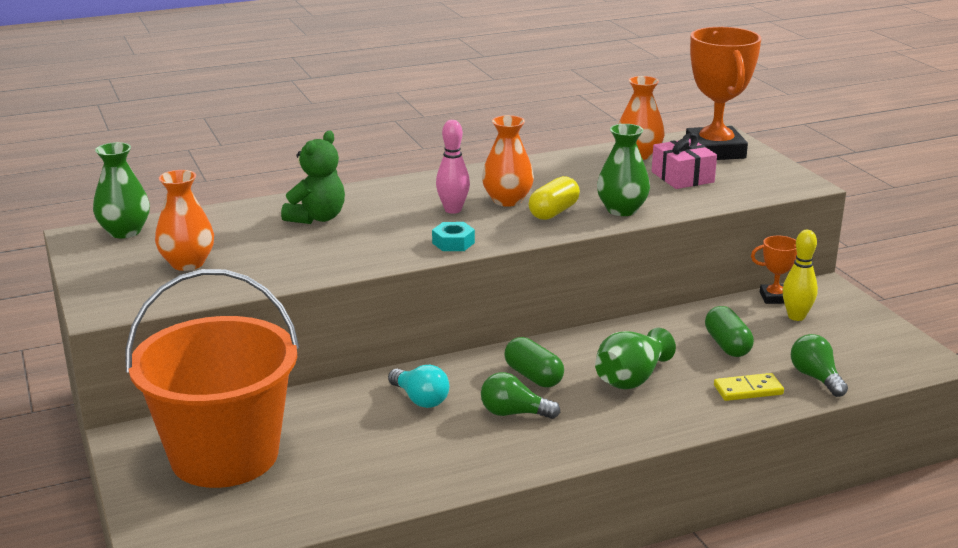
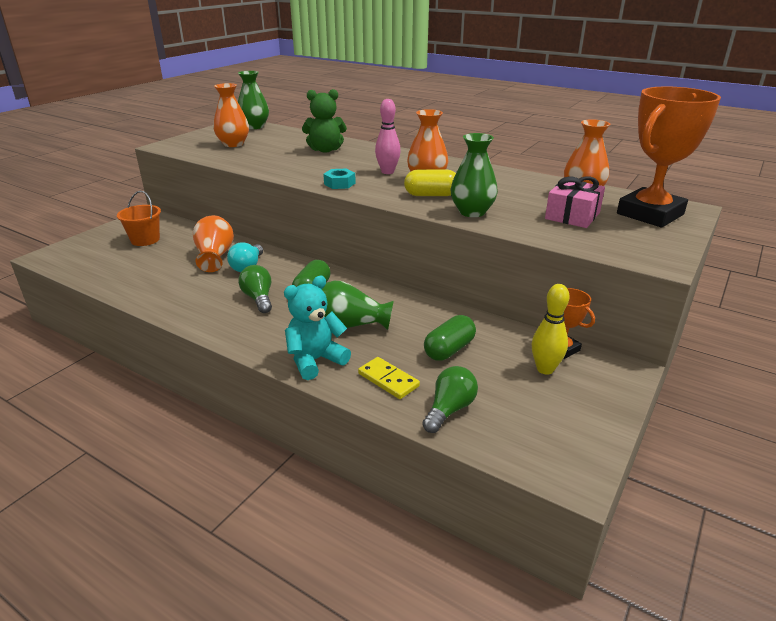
camera: 55 degrees right, 5 degrees up
(224, 455) = (145, 240): orange bucket -> orange bucket, size x0.43
(359, 414) = (215, 256): none -> orange vase
(679, 416) = (315, 360): none -> turquoise teddy bear

